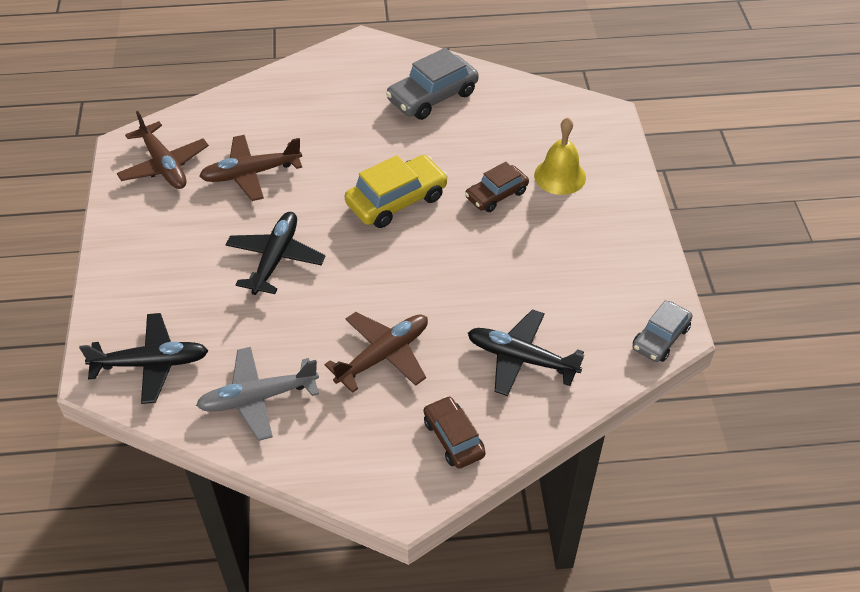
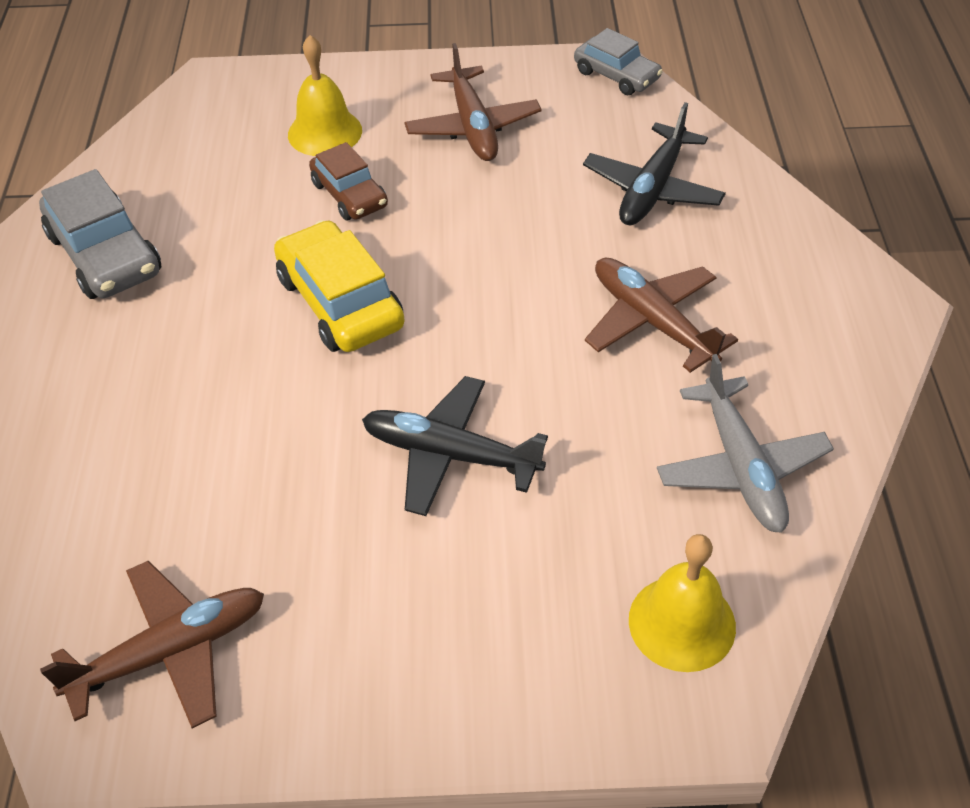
camera: 85 degrees left, 0 degrees up
(151, 364) = (682, 623): black plane -> yellow bell
(251, 174) = (231, 500): brown plane -> brown plane (473, 127)
(453, 438) = (785, 256): brown car -> none

